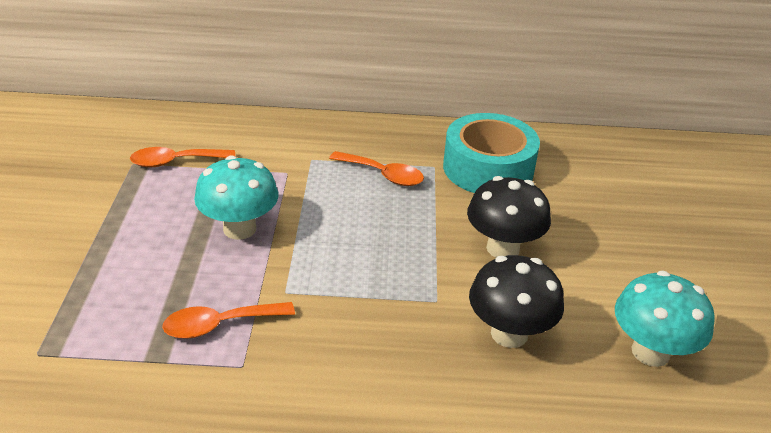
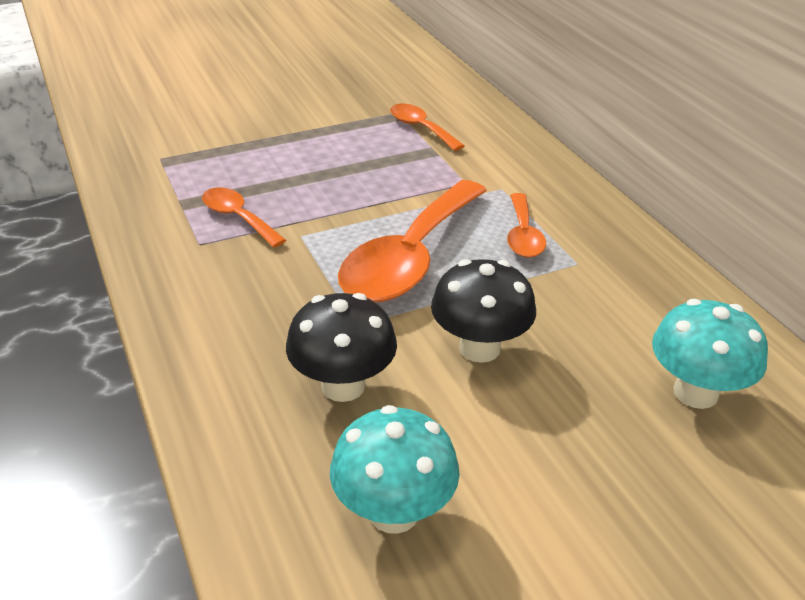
camera: 65 degrees right, 0 degrees up
(239, 229) = (362, 186): turquoise mushroom -> turquoise mushroom (695, 392)
(370, 240) = (410, 258): none -> orange spoon
(488, 168) = (618, 301): turquoise tape -> none

